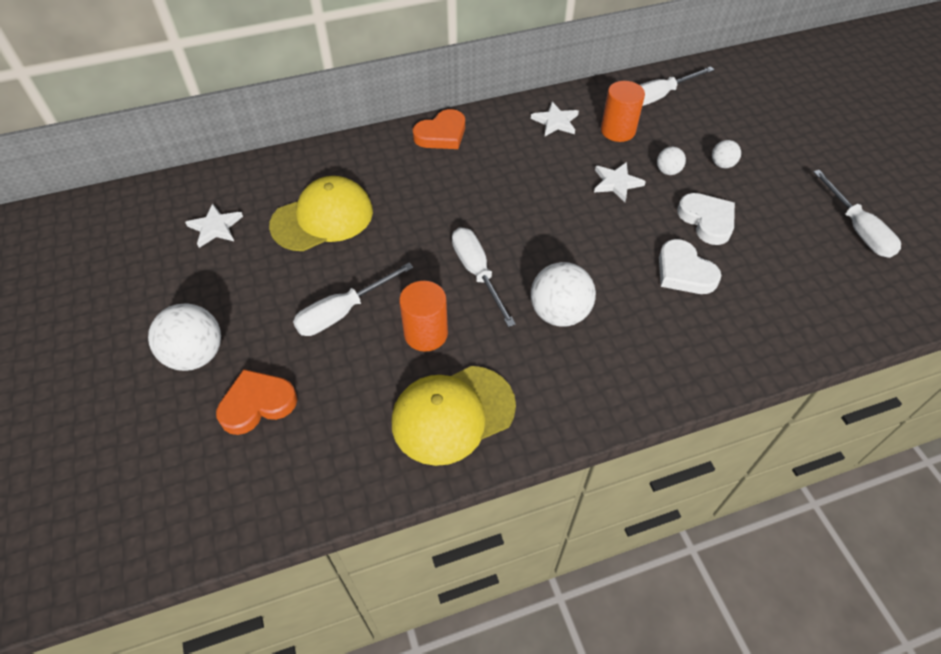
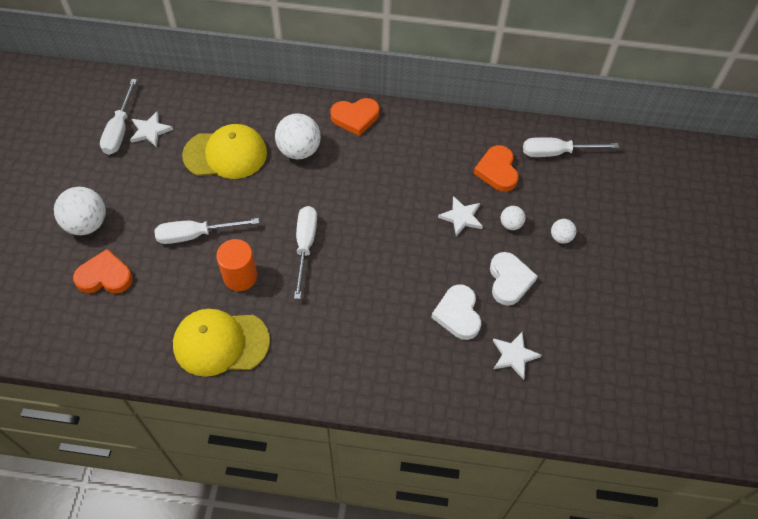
camera: 25 degrees right, 5 degrees up
(555, 122) = (452, 142): white star -> white star (514, 355)
(559, 313) = (342, 304): white ball -> white ball (299, 150)
(618, 131) = (497, 171): orange cylinder -> orange heart
(857, 229) = (628, 342): white screwdriver -> white screwdriver (120, 130)

